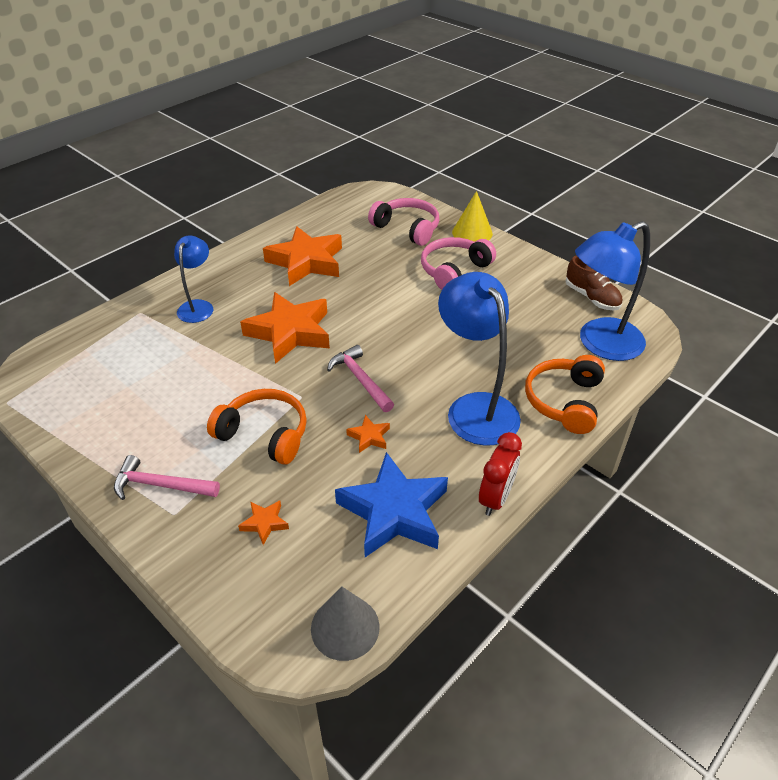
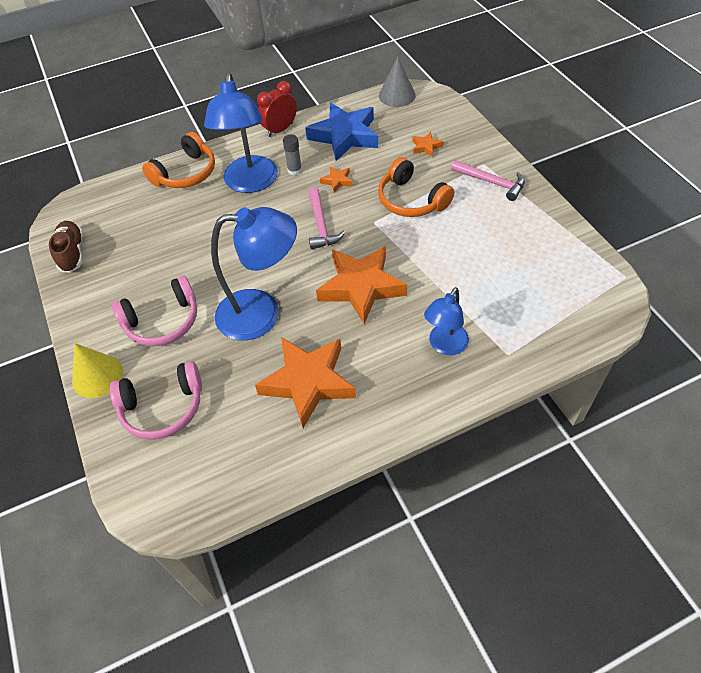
camera: 155 degrees left, 10 degrees up
(407, 228) = (163, 407): pink headphones -> pink headphones turned 75 degrees counterclockwise
(432, 438) = (294, 170): none -> grey glue stick
(600, 344) = (115, 208): blue lamp -> blue lamp (262, 313)

